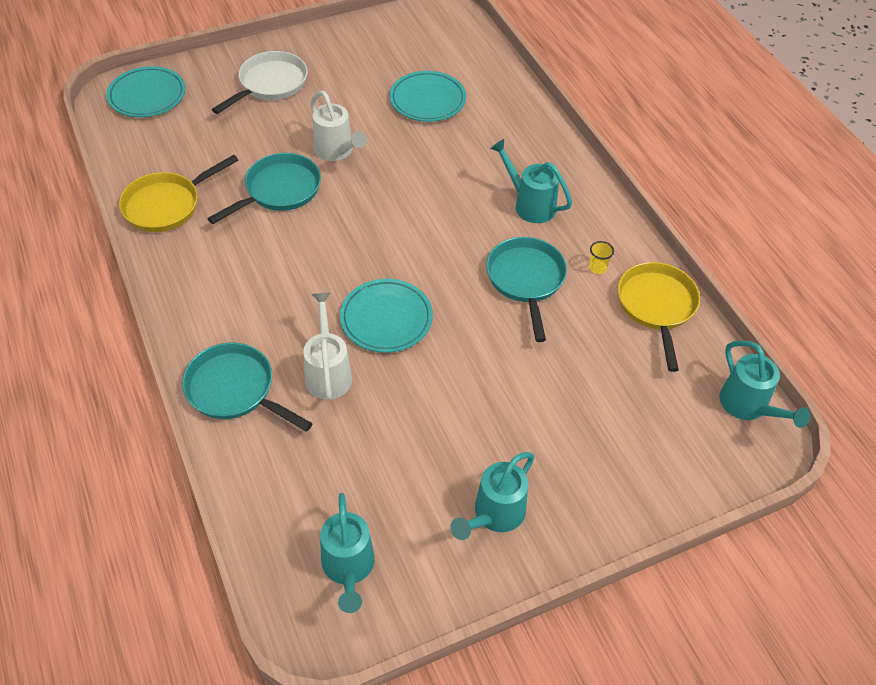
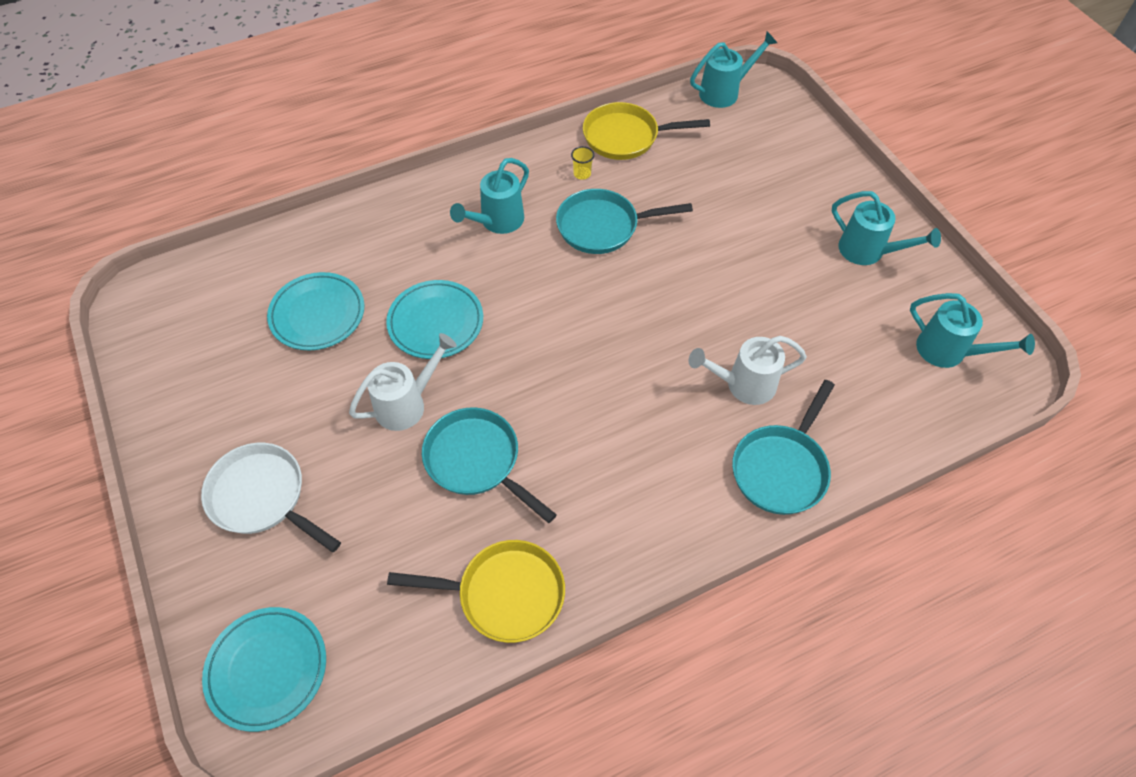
camera: 90 degrees left, 5 degrees up
(166, 205) = (504, 594): yellow pan -> yellow pan turned 45 degrees counterclockwise
(348, 568) = (948, 352): turquoise watering can -> turquoise watering can turned 45 degrees clockwise
(386, 319) = (666, 338): turquoise plate -> turquoise plate (436, 322)

